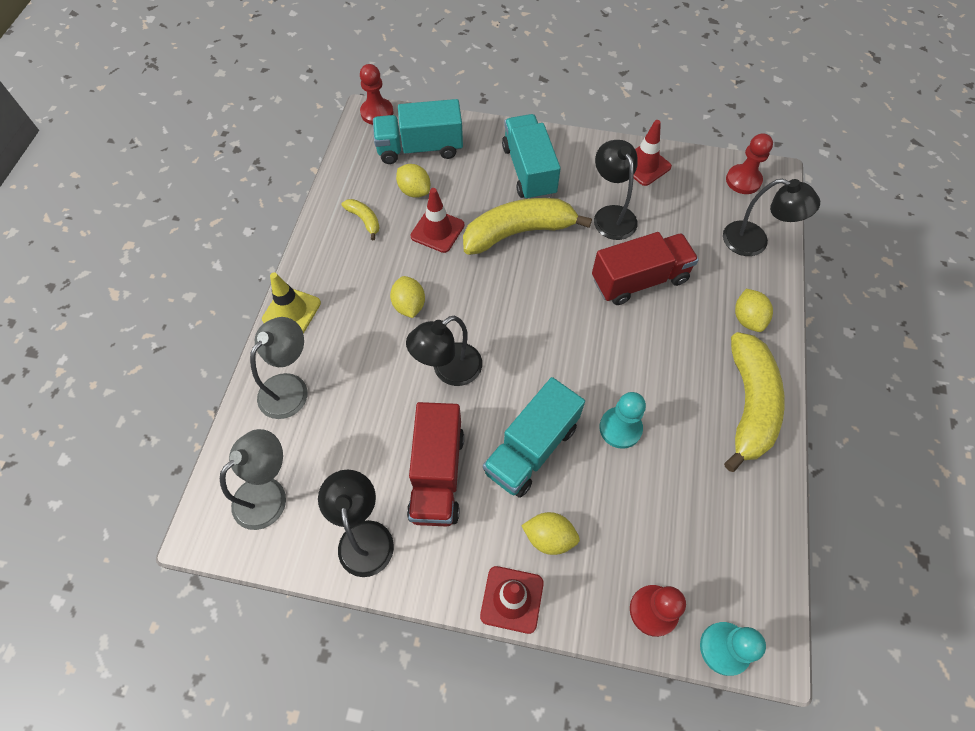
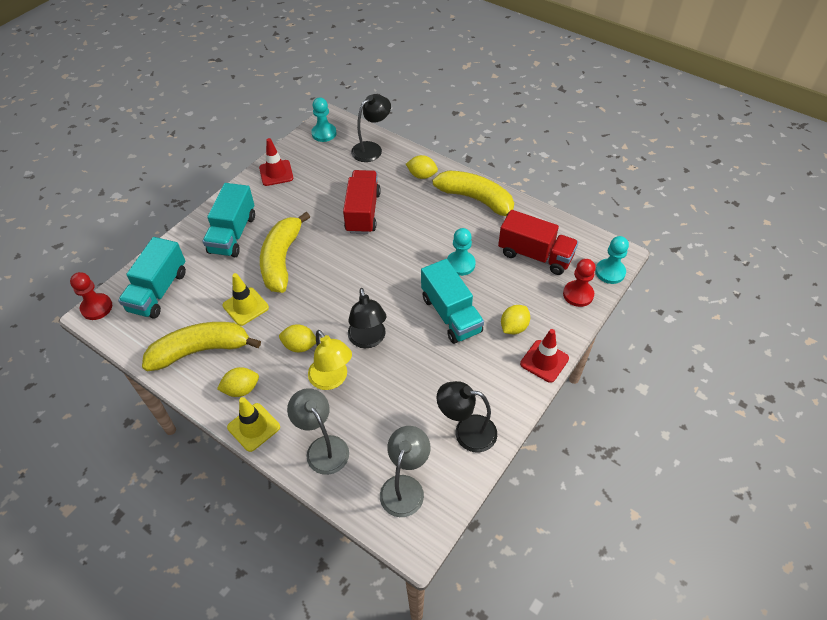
camera: 65 degrees left, 10 degrees down
(268, 493) = (405, 486): grey lamp -> grey lamp turned 45 degrees clockwise
(364, 220) = (201, 350): yellow banana -> yellow banana, size x2.25
(378, 357) = (332, 380): none -> yellow lamp
(414, 191) = (197, 308): yellow lemon -> yellow lemon (241, 389)
(437, 231) = (245, 306): red traffic cone -> yellow traffic cone
(437, 475) = (443, 373): red truck -> red truck (535, 255)
(529, 171) = (233, 234): turquoise truck -> turquoise truck turned 90 degrees counterclockwise
(611, 215) = (303, 206): black lamp -> none
(743, 180) = (324, 133): red pawn -> turquoise pawn

